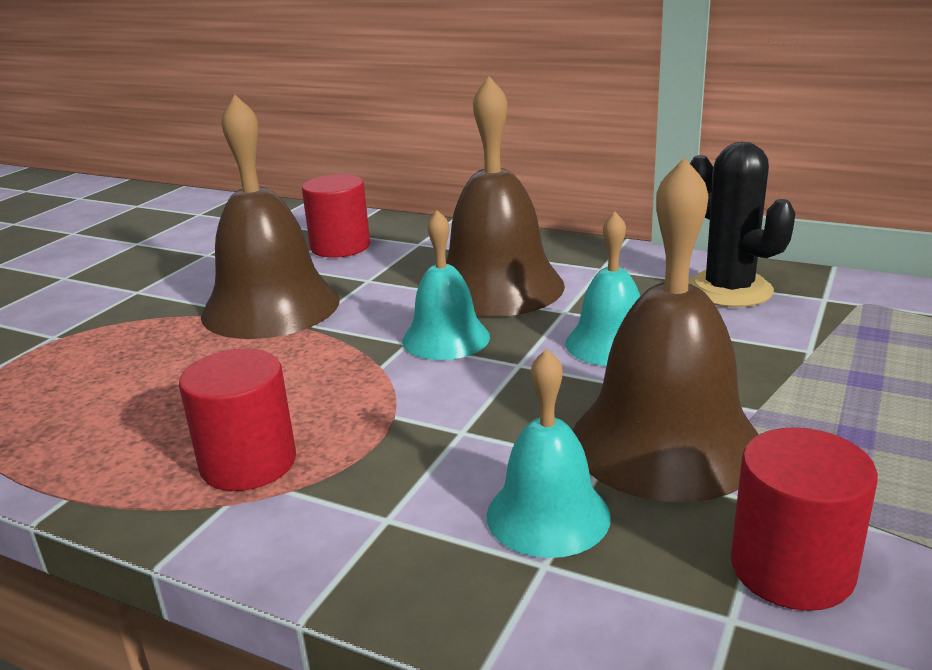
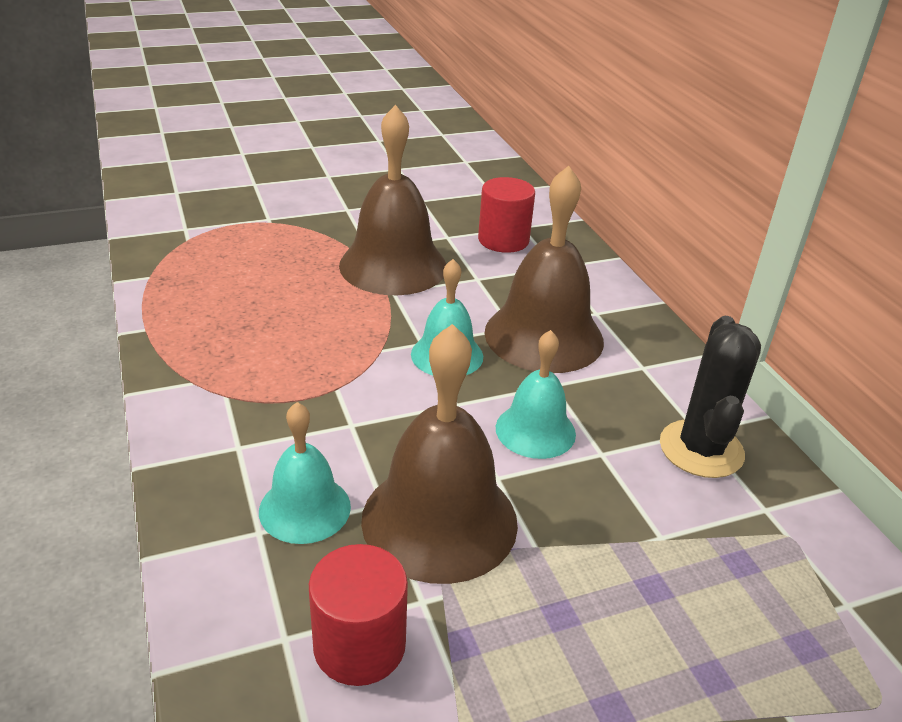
camera: 40 degrees right, 10 degrees up
(248, 463) = (233, 366): red cylinder -> none

